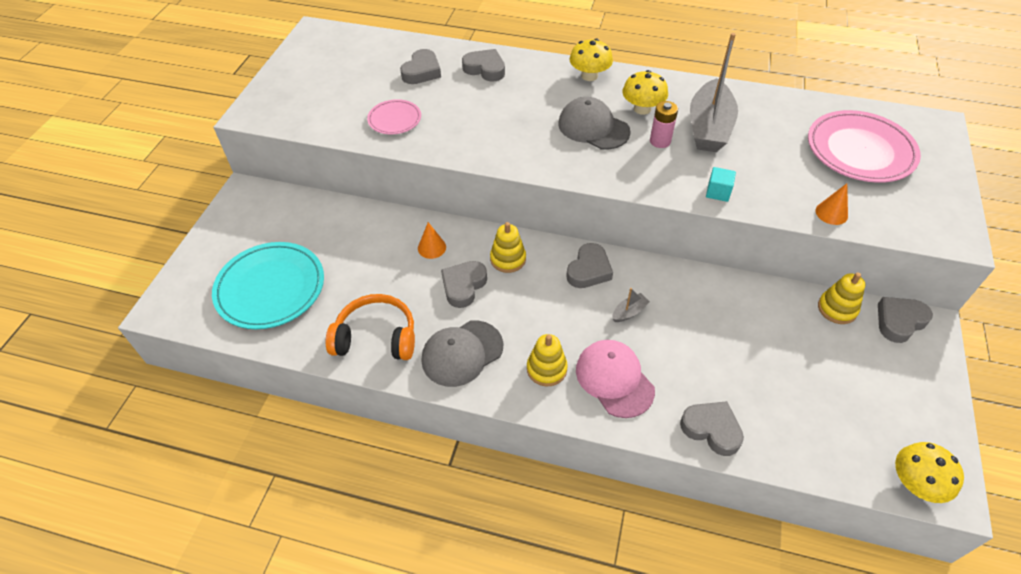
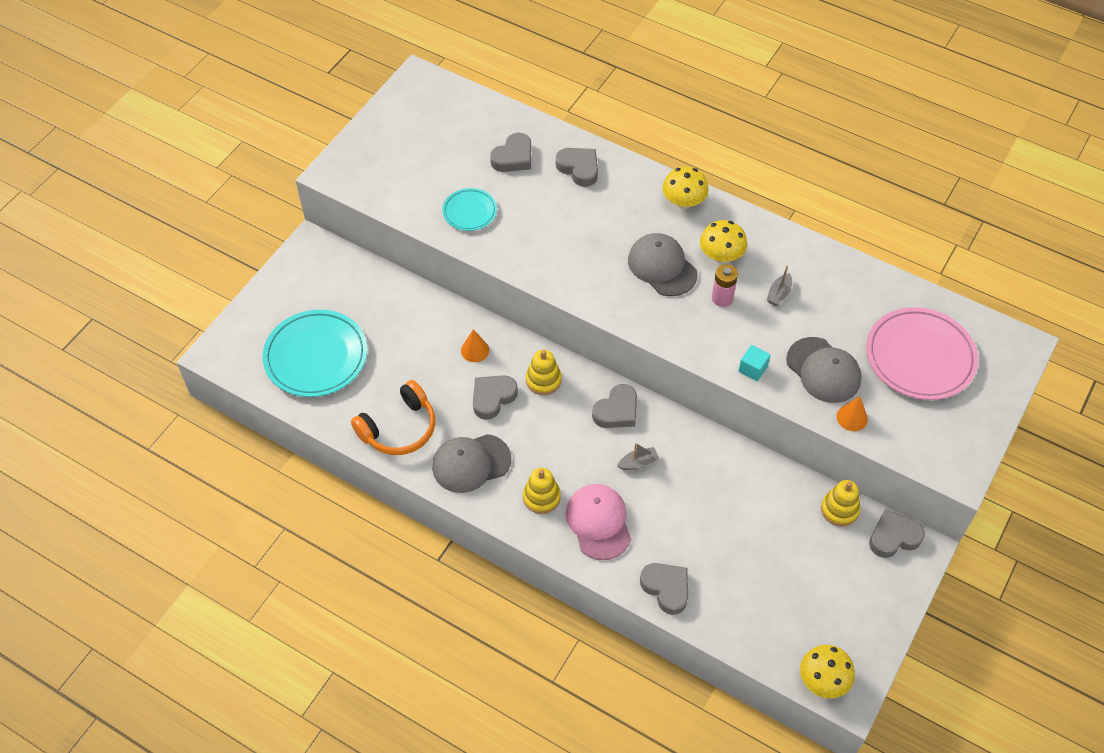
camera: 15 degrees right, 5 degrees up
(376, 337) = (399, 428): orange headphones -> orange headphones turned 120 degrees clockwise
(394, 119) = (469, 212): pink plate -> turquoise plate
(709, 128) = (779, 294): grey boat -> grey boat, size x0.40
(782, 179) = (823, 370): none -> grey cap

